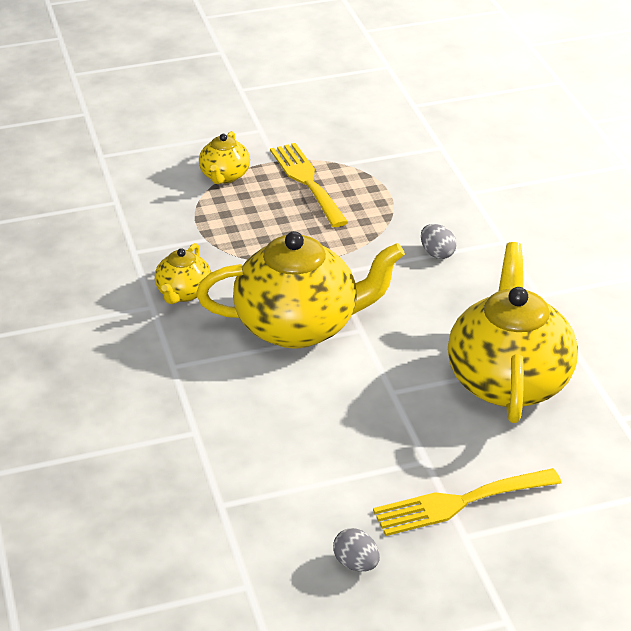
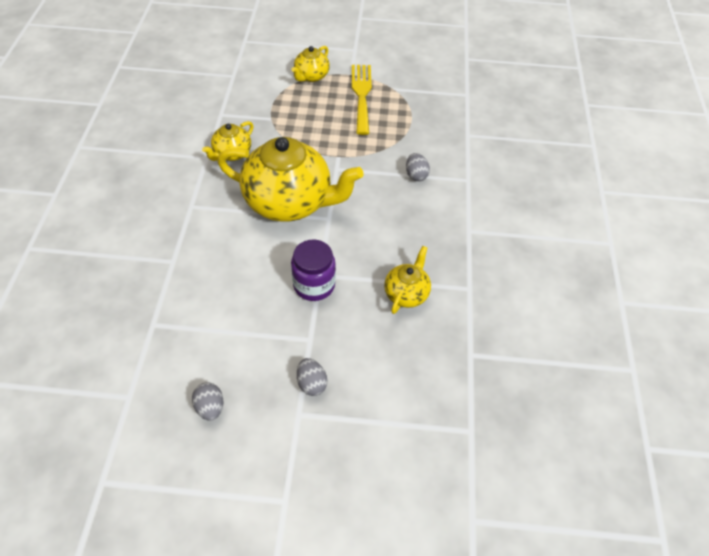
camera: 20 degrees right, 15 degrees up
(392, 404) = (314, 285): none -> purple jar
(459, 503) = (311, 383): yellow fork -> grey egg
(508, 380) = (406, 293): yellow teapot -> yellow teapot, size x0.48

